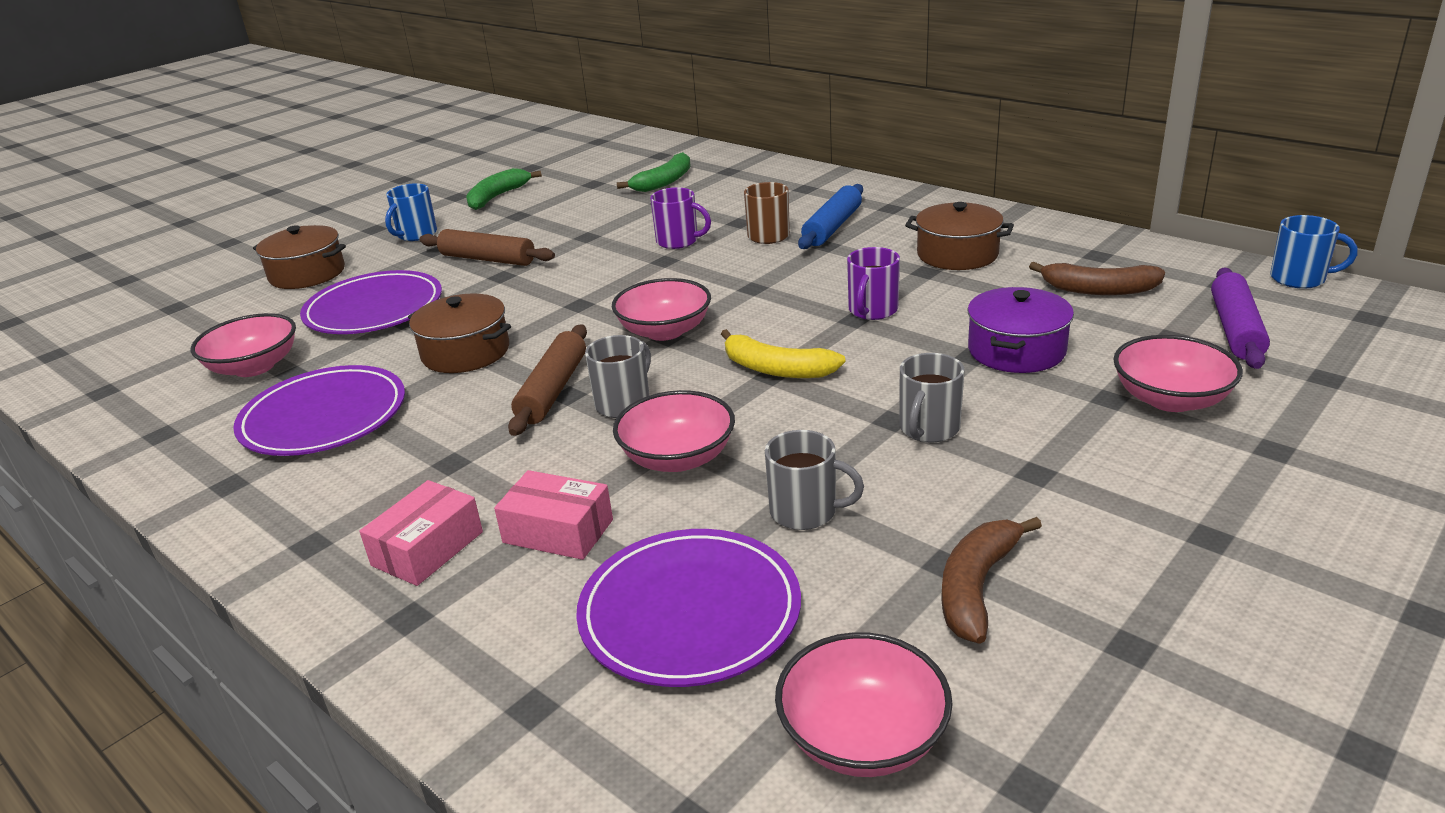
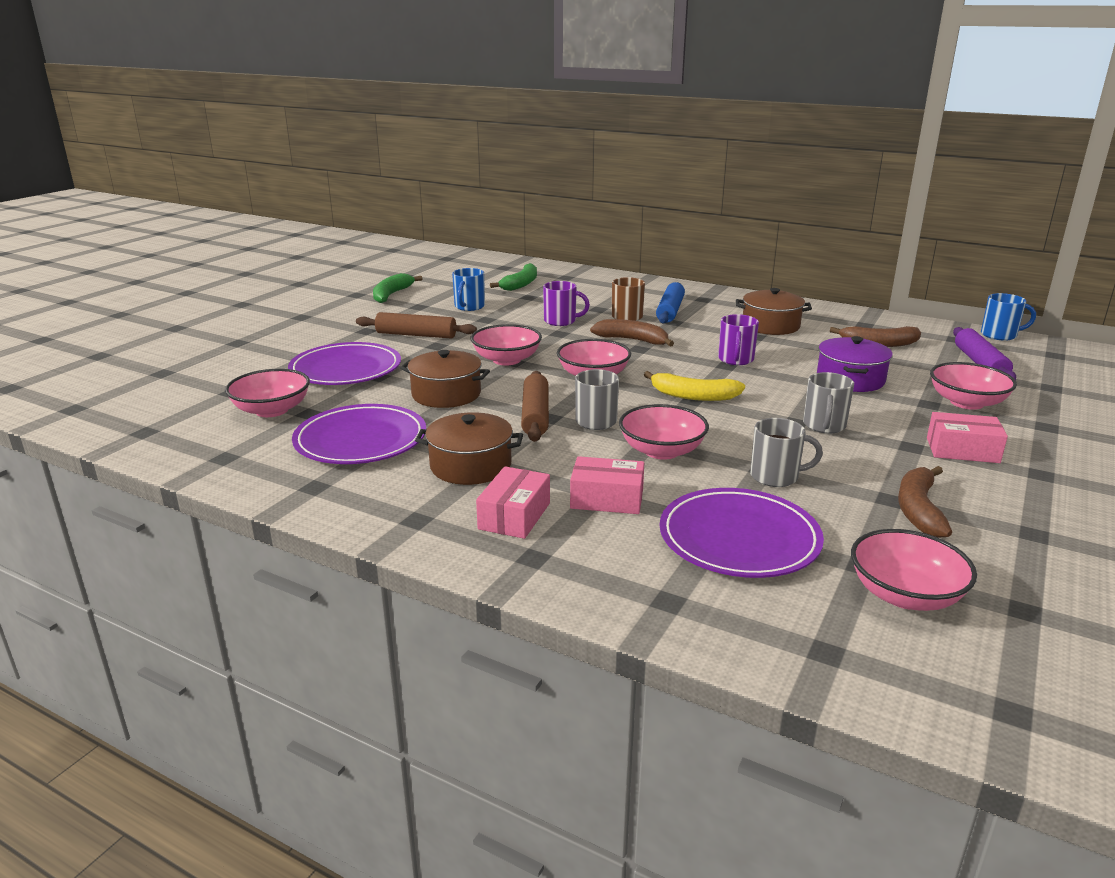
camera: 15 degrees left, 5 degrees down
(307, 274) = (267, 348): brown pot -> brown pot (470, 466)
(416, 234) = (342, 320): blue mug -> blue mug (469, 307)
(572, 301) = (506, 360): none -> pink bowl
(752, 274) = (633, 340): none -> brown banana
(1110, 485) = (962, 450): none -> pink box

